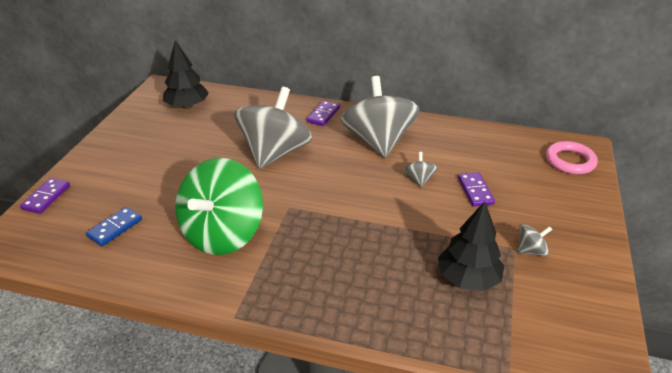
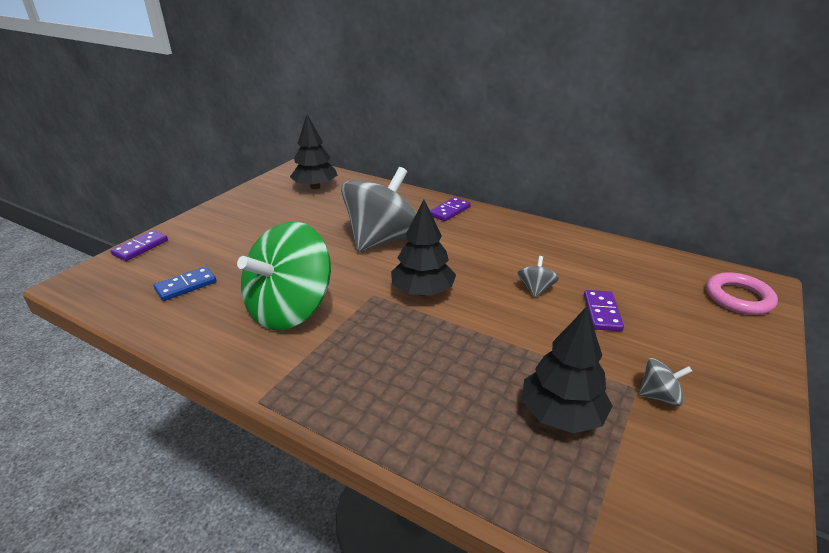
camera: 15 degrees right, 5 degrees down
(329, 197) = (423, 291): none -> black tree
(378, 141) = (501, 244): grey spinning top -> none

